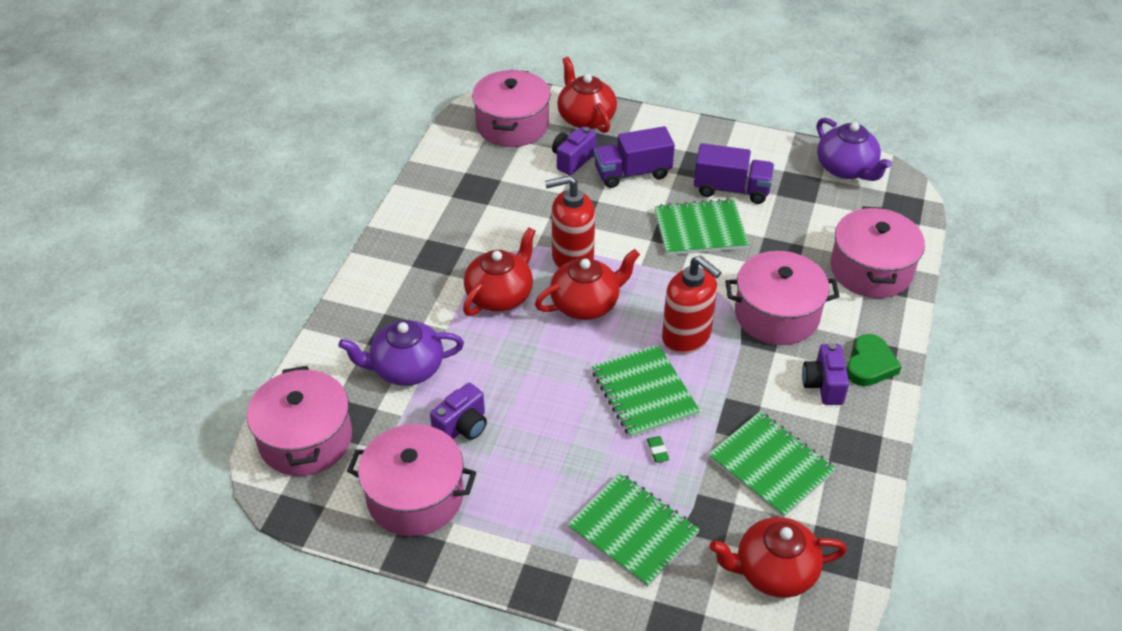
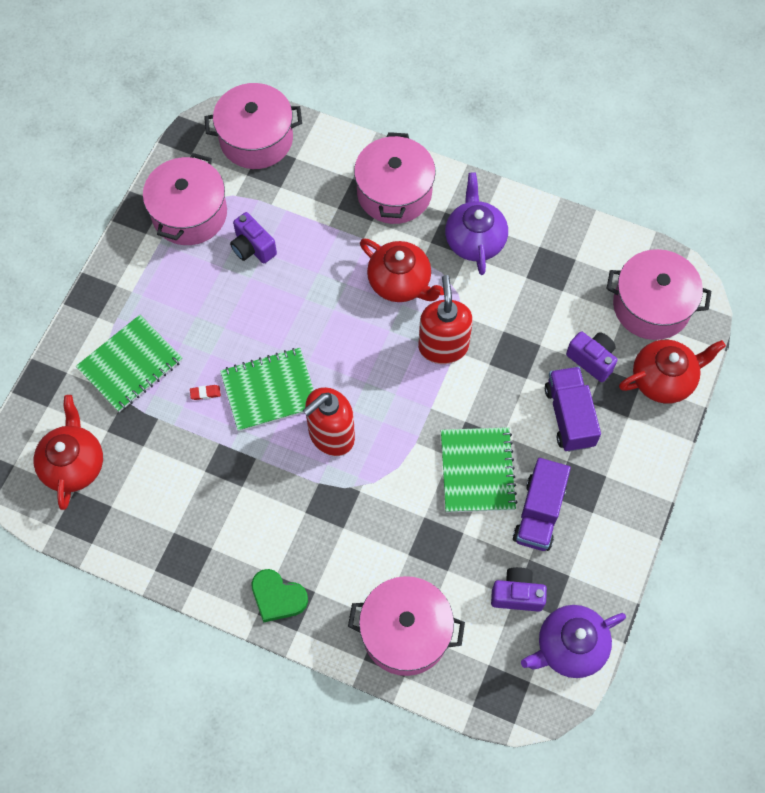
camera: 95 degrees right, 20 degrees up
(406, 368) = (321, 207): purple teapot -> purple teapot (474, 239)
(586, 304) = (382, 353): red teapot -> none
(657, 451) = (205, 393): green eraser -> red eraser
(771, 465) = (176, 482): green notebook -> none
(777, 314) = (351, 523): pink pot -> pink pot (394, 192)
(823, 385) = (258, 547): purple camera -> purple camera (517, 594)

